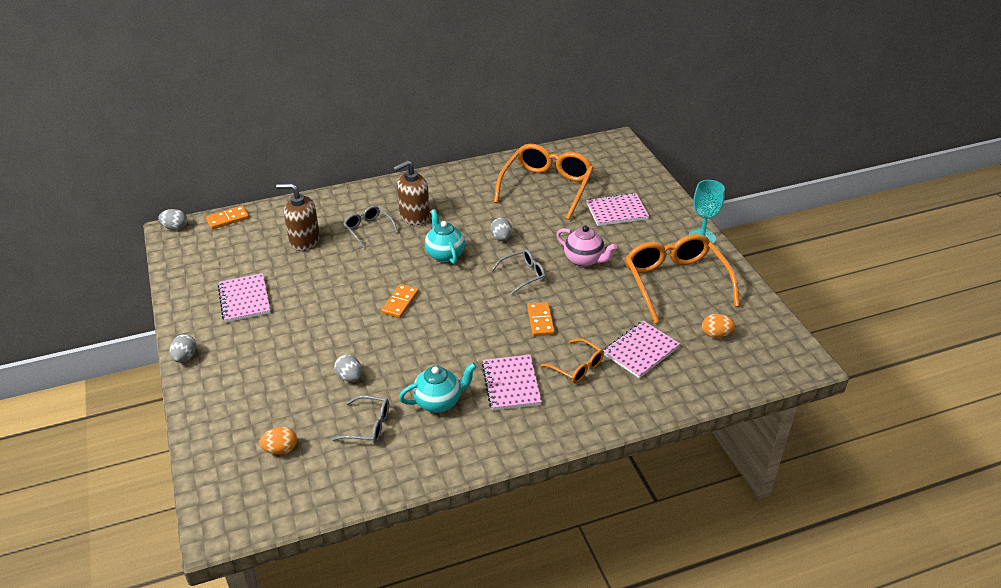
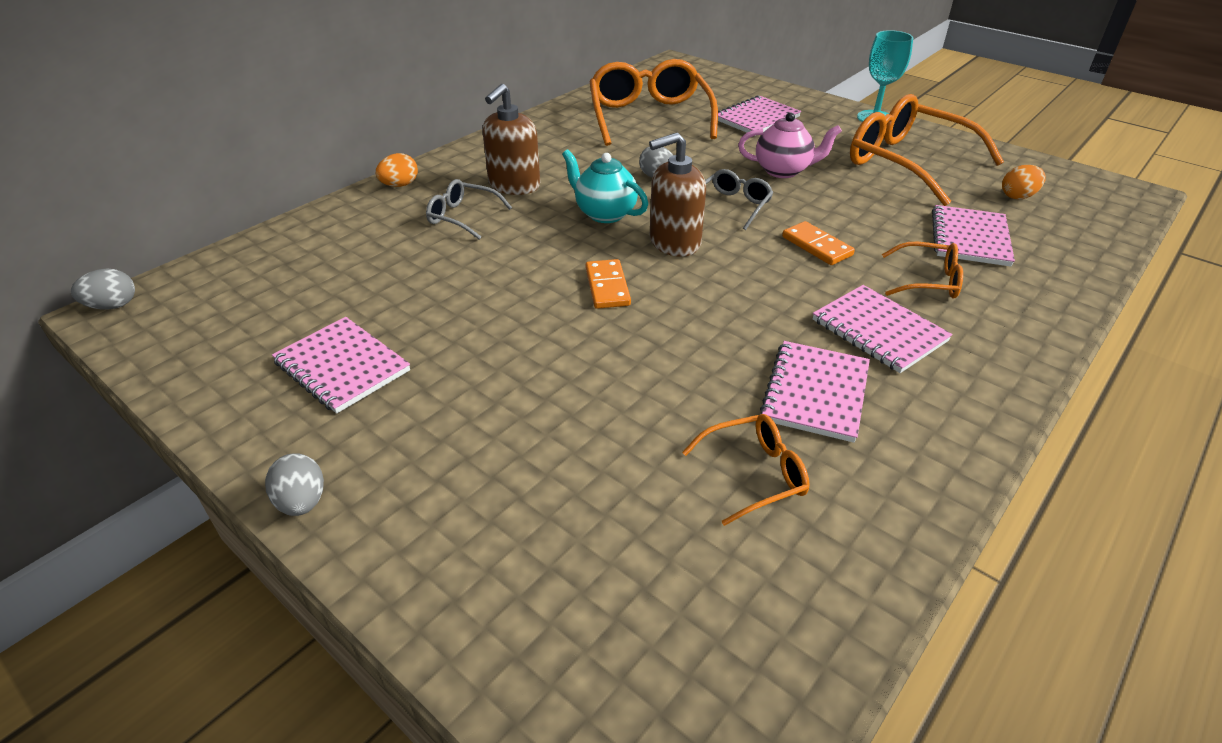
camera: 30 degrees left, 0 degrees up
(228, 219) = (209, 267): orange domino -> none
(281, 449) = (650, 586): orange egg -> orange egg (400, 185)
(304, 241) = (374, 257): brown soap dispenser -> brown soap dispenser (674, 242)
(349, 377) = (642, 413): grey egg -> none
(368, 426) = (754, 474): grey glasses -> orange glasses
(439, 402) = (815, 393): turquoise teapot -> pink notebook

